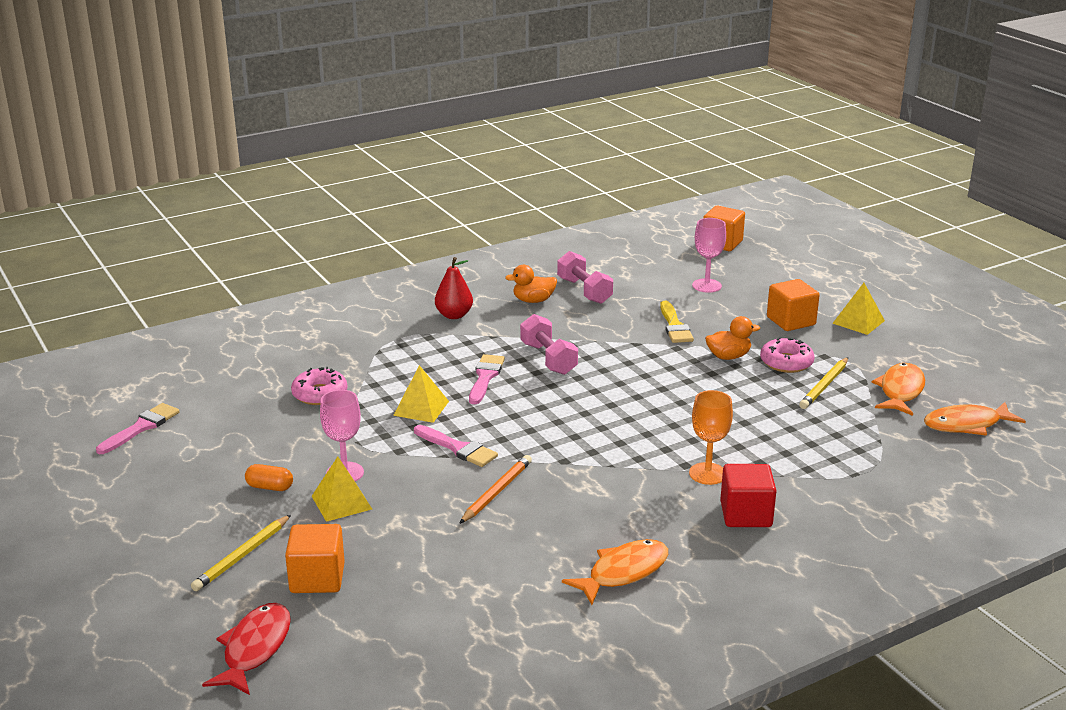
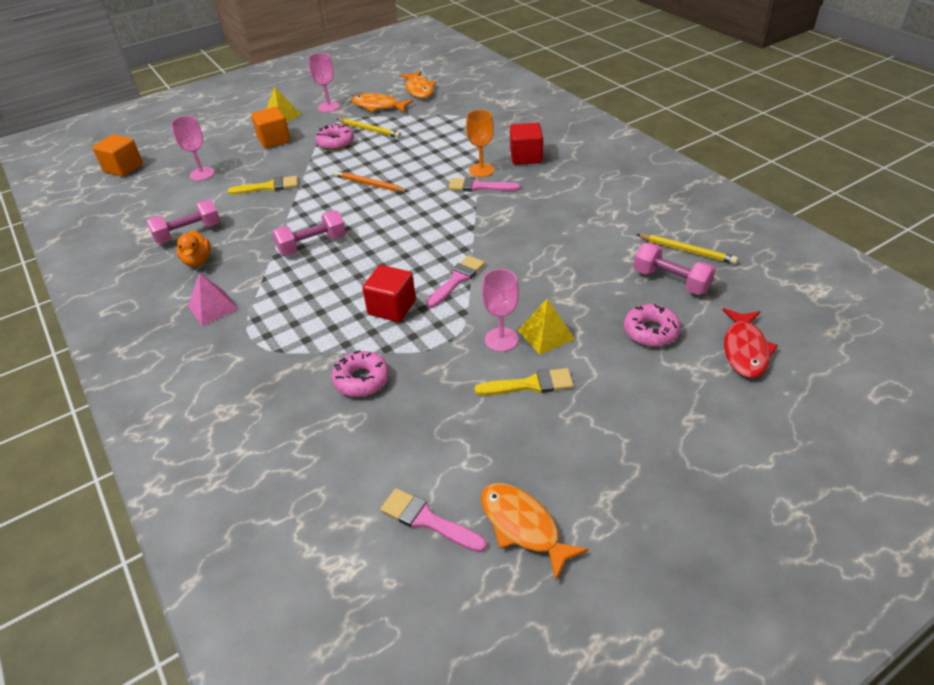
camera: 90 degrees left, 15 degrees up
(241, 556) = (636, 382): yellow pencil -> yellow pencil (687, 251)
(255, 649) = (745, 350): red fish -> red fish turned 90 degrees counterclockwise
(270, 487) = (530, 384): orange capsule -> yellow brush
(317, 578) = (650, 331): orange cube -> pink donut
(407, 610) = (671, 281): none -> pink dumbbell
(421, 408) = (392, 308): yellow pyramid -> red cube
(454, 315) = (213, 307): red pear -> pink pyramid
(485, 377) = (340, 276): pink brush -> pink brush (479, 187)
(497, 492) = (517, 254): orange pencil -> orange pencil (369, 184)
(623, 572) = (598, 197): orange fish -> orange fish (523, 526)
(728, 356) = (323, 164): orange duck -> none
(892, 353) = (328, 107): none -> pink goblet

